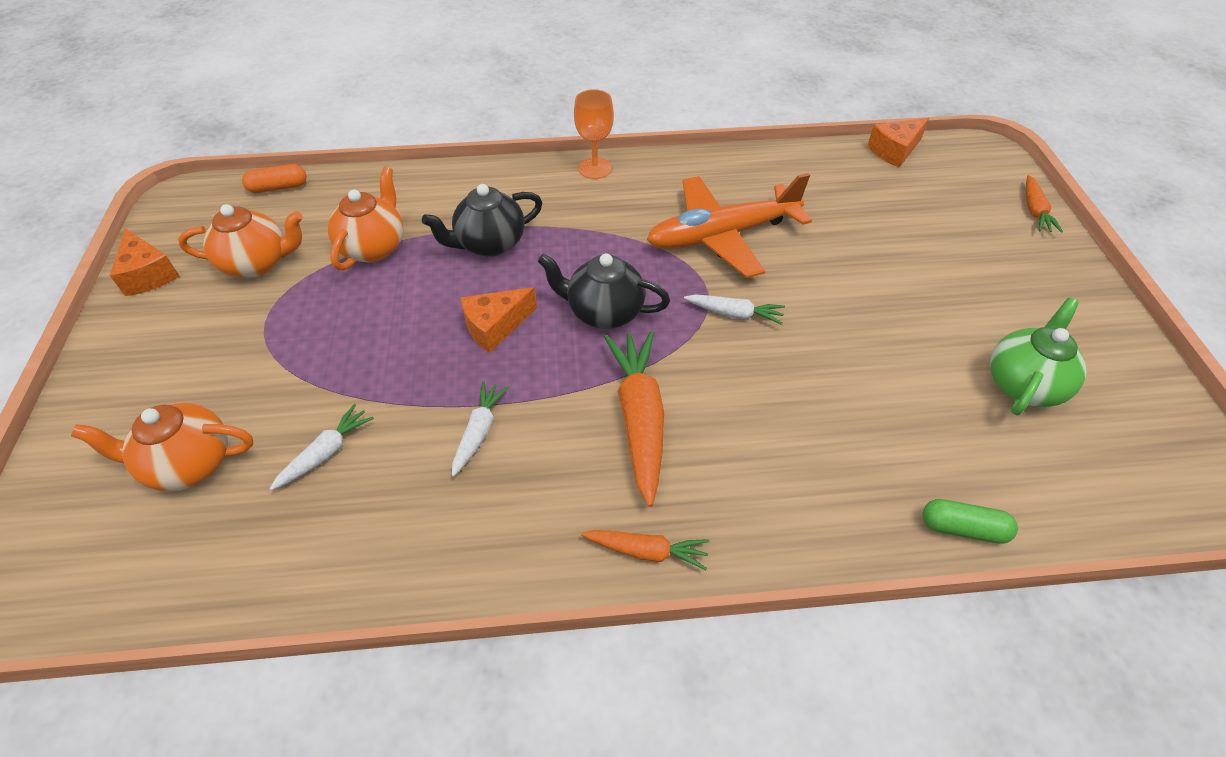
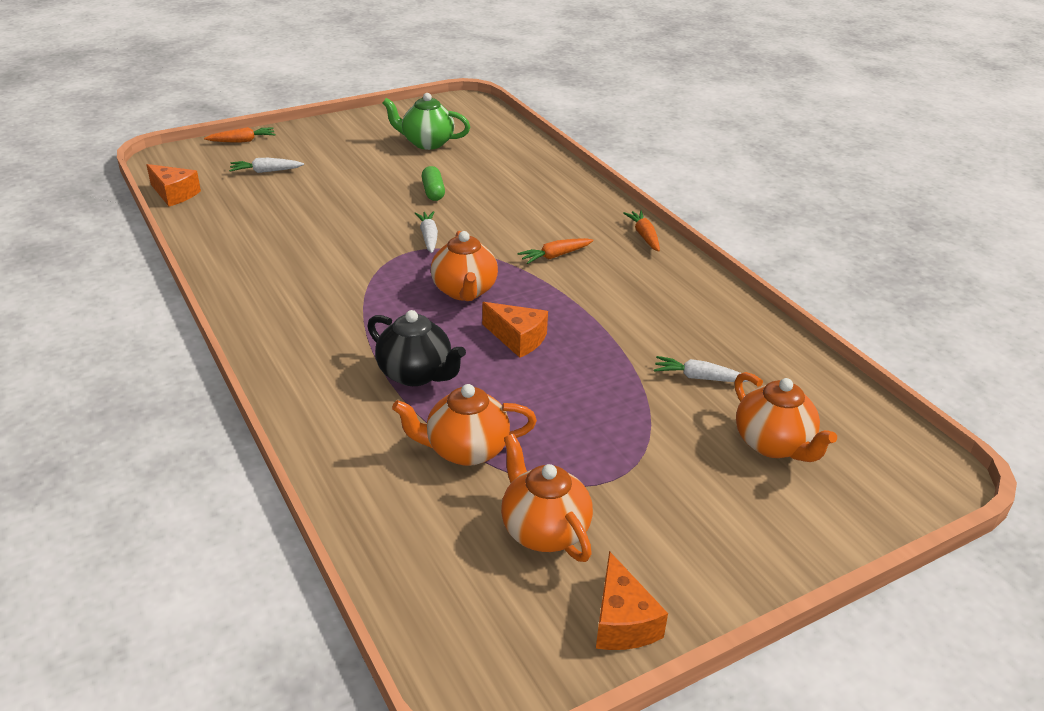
camera: 115 degrees left, 15 degrees down
(148, 274) = (622, 621): orange cheese -> orange cheese turned 135 degrees clockwise
(278, 187) = (404, 589): orange capsule -> none
(479, 432) = (620, 315): white carrot -> white carrot (266, 171)
(595, 168) = (260, 342): orange goblet -> none
(604, 312) = (464, 291): black teapot -> orange teapot
(639, 419) = (555, 256): orange carrot -> orange carrot, size x0.55
(722, 236) = (336, 255): orange plane -> none
(963, 528) = (545, 155): green capsule -> green capsule (433, 192)

